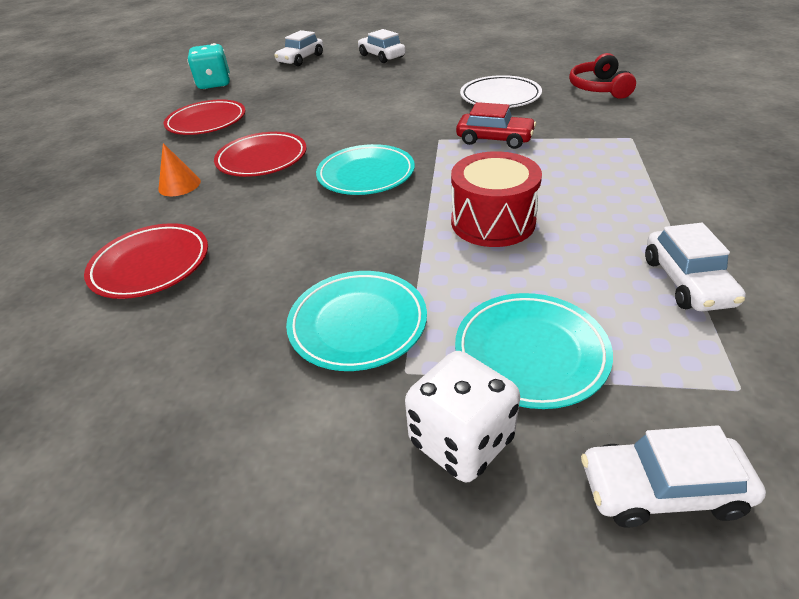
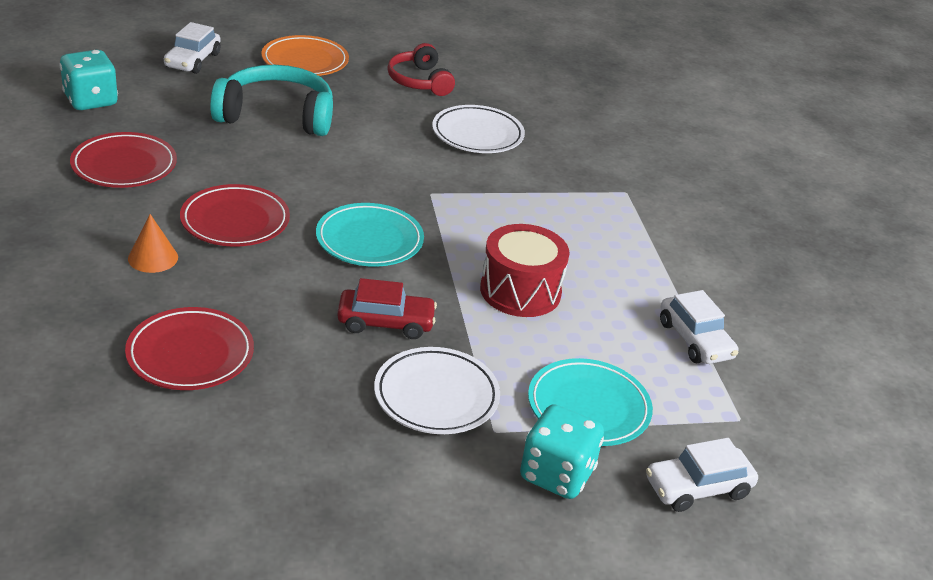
camera: 25 degrees left, 5 degrees down
(340, 89) = (276, 115): none -> turquoise headphones
(358, 324) = (436, 396): turquoise plate -> white plate
(382, 56) = (305, 61): white car -> orange plate
(461, 440) = (556, 475): white dice -> turquoise dice
(494, 139) = (490, 193): red car -> red car (385, 322)
(599, 88) = (581, 124): red headphones -> red headphones (419, 81)

